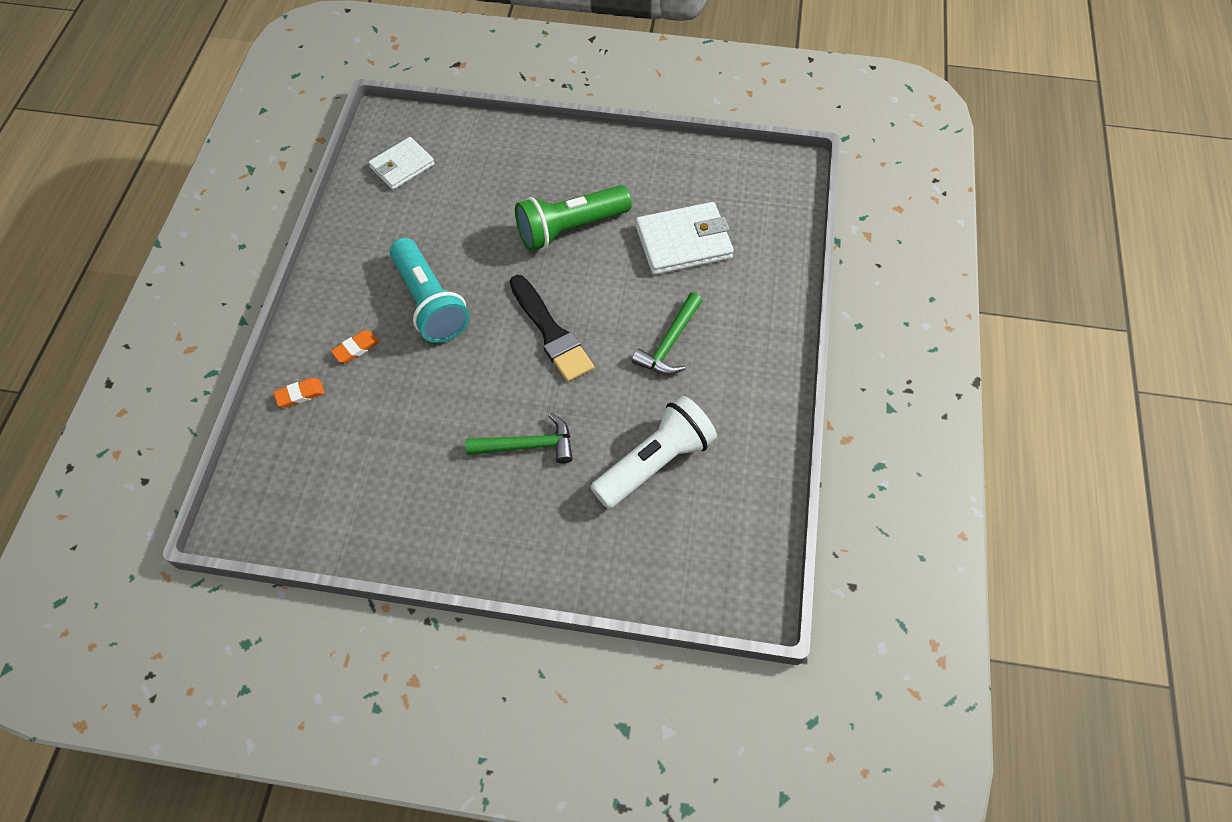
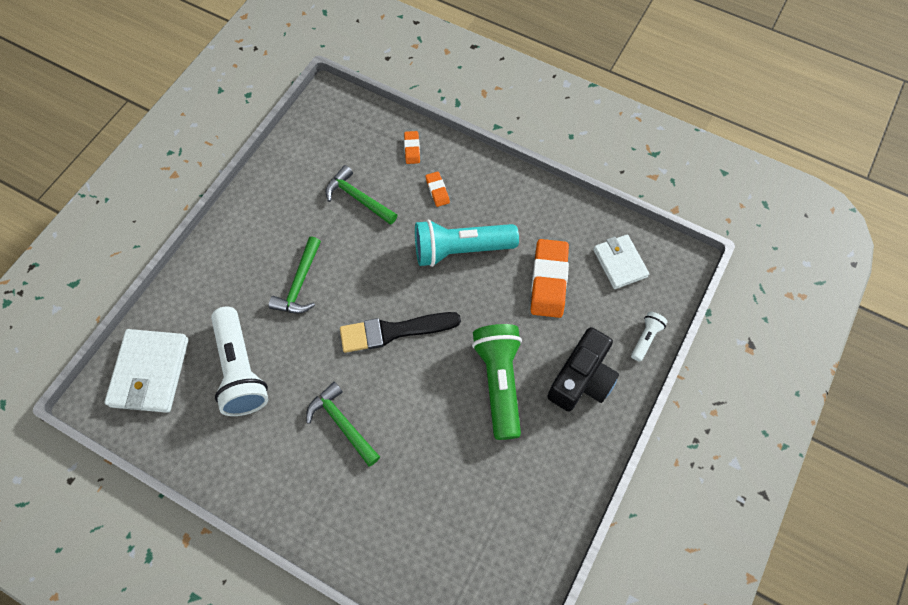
camera: 110 degrees right, 5 degrees up
(390, 428) = (358, 198): none -> green hammer
(442, 217) = (549, 281): none -> orange eraser
(480, 131) = (645, 338): none -> white flashlight
(541, 168) = (581, 379): none -> black camera
(683, 242) = (445, 480): white wallet -> white wallet (150, 372)

